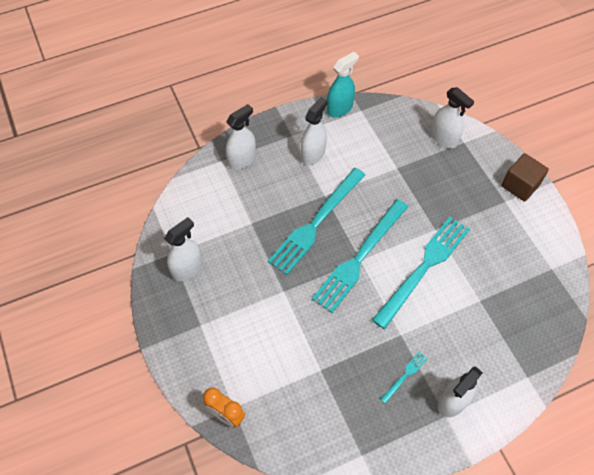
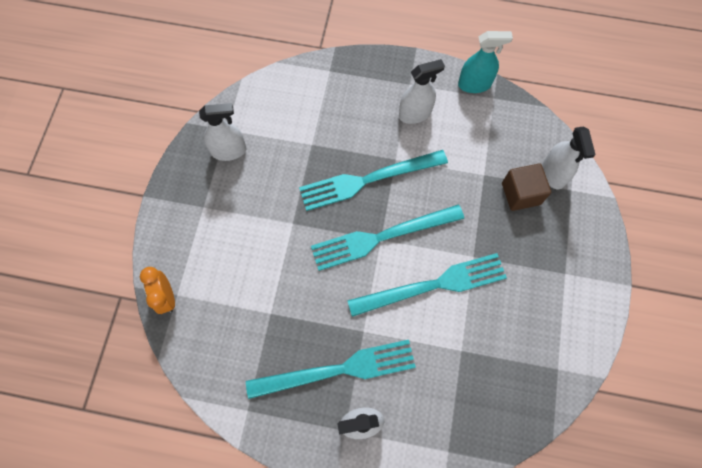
camera: 35 degrees right, 10 degrees up
(242, 160) = (348, 81): white spray bottle -> none
(405, 376) = (337, 370): turquoise fork -> turquoise fork, size x2.41
(520, 185) = (594, 268): brown cube -> brown cube (520, 194)

